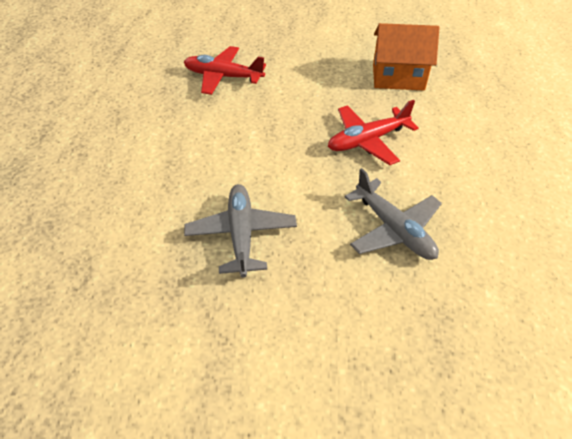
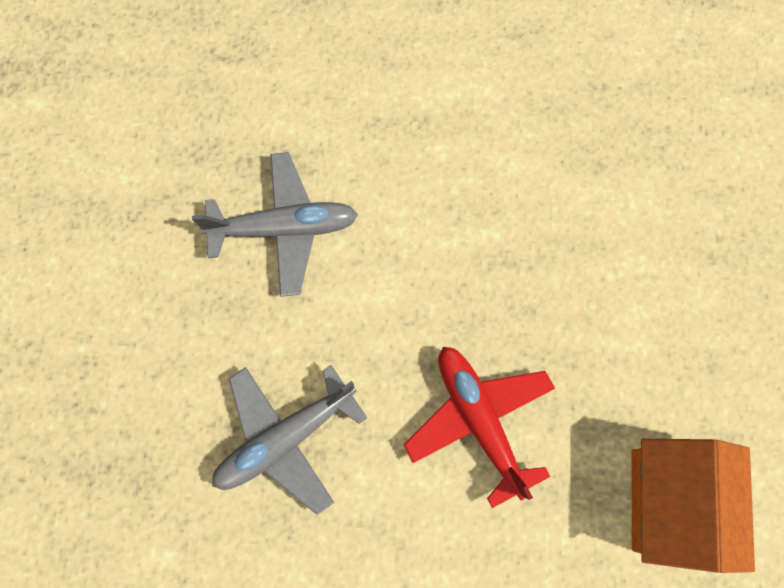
camera: 90 degrees right, 25 degrees up
(223, 77) = (643, 178): red plane -> none

